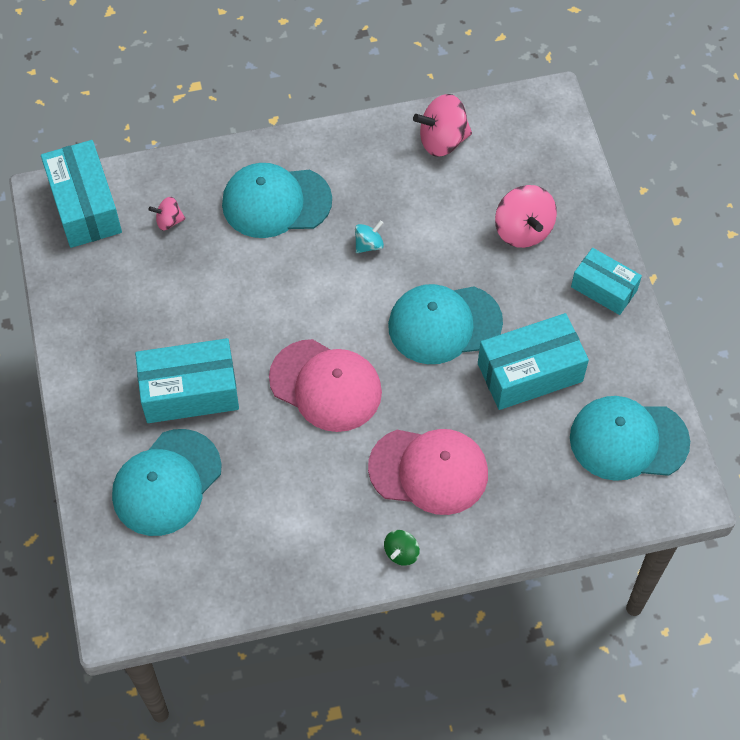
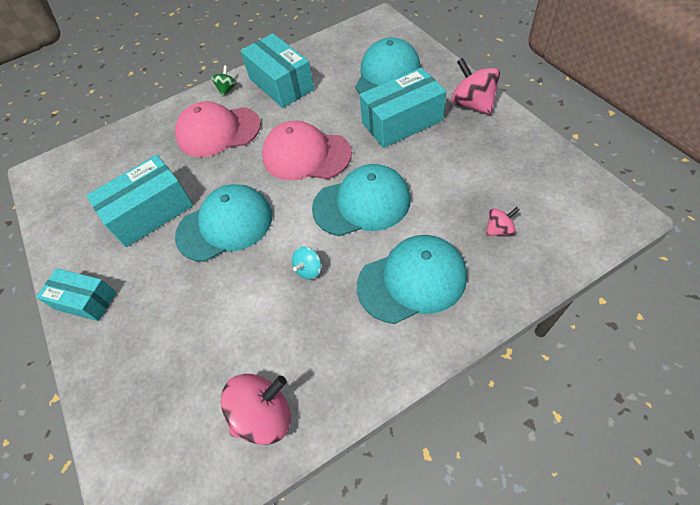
camera: 170 degrees right, 5 degrees down
(85, 206) = (583, 217): turquoise box -> turquoise box (281, 84)
(523, 230) = (163, 334): pink spinning top -> pink spinning top (472, 104)
(628, 440) = (76, 192): turquoise cap -> turquoise cap (362, 203)

